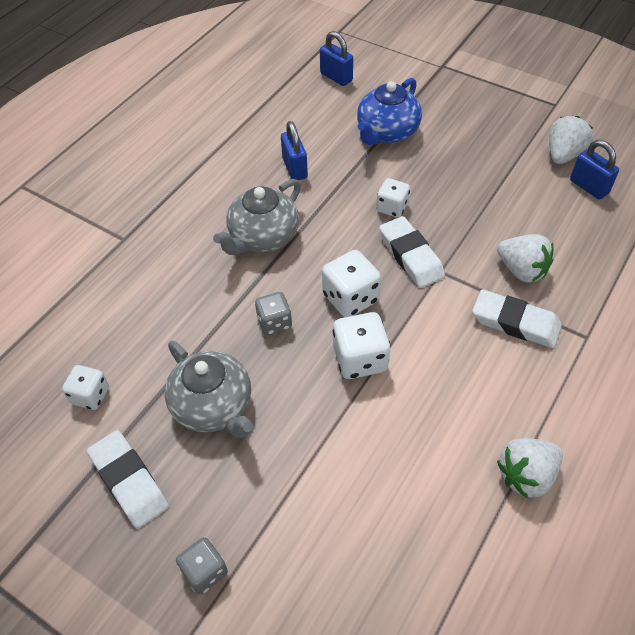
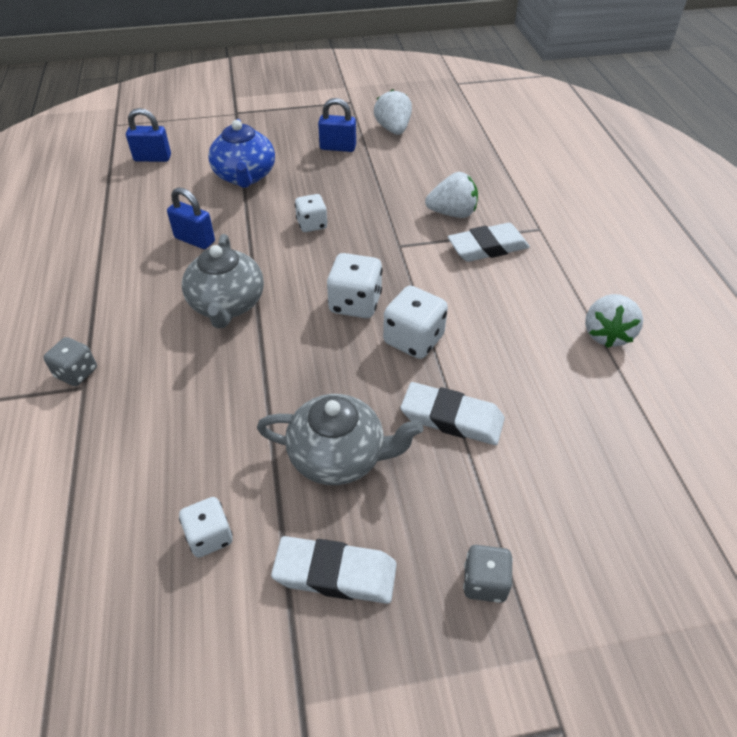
camera: 45 degrees left, 5 degrees down
(274, 322) = (314, 359): grey dice -> grey dice (76, 373)
(410, 256) = (365, 248): white eraser -> white eraser (452, 418)
(589, 187) = (433, 140): blue padlock -> blue padlock (338, 147)

